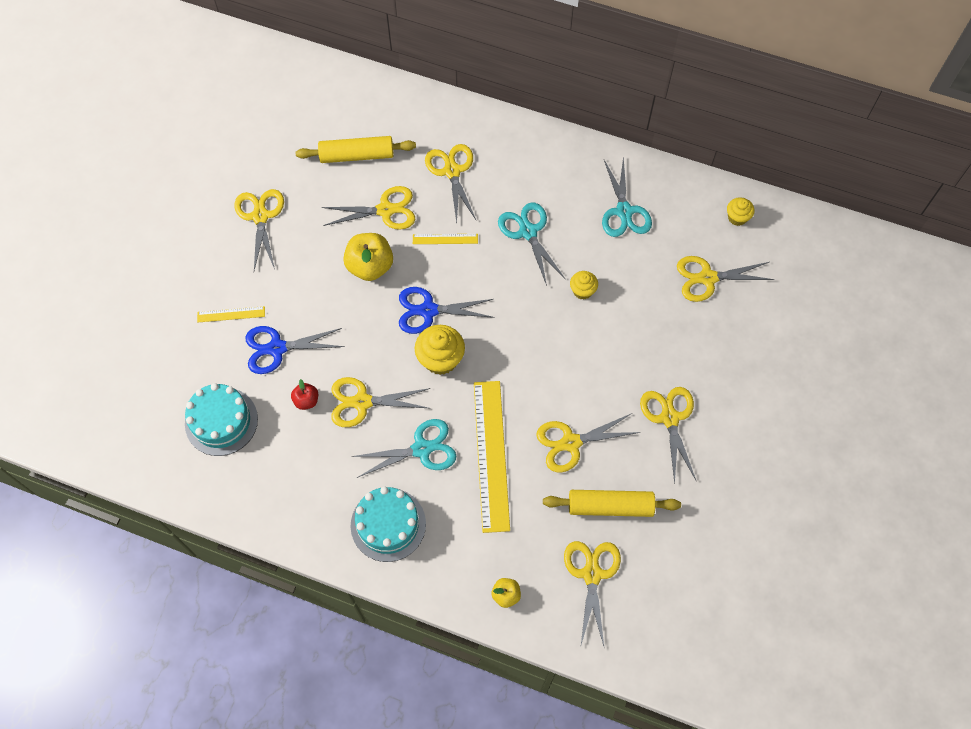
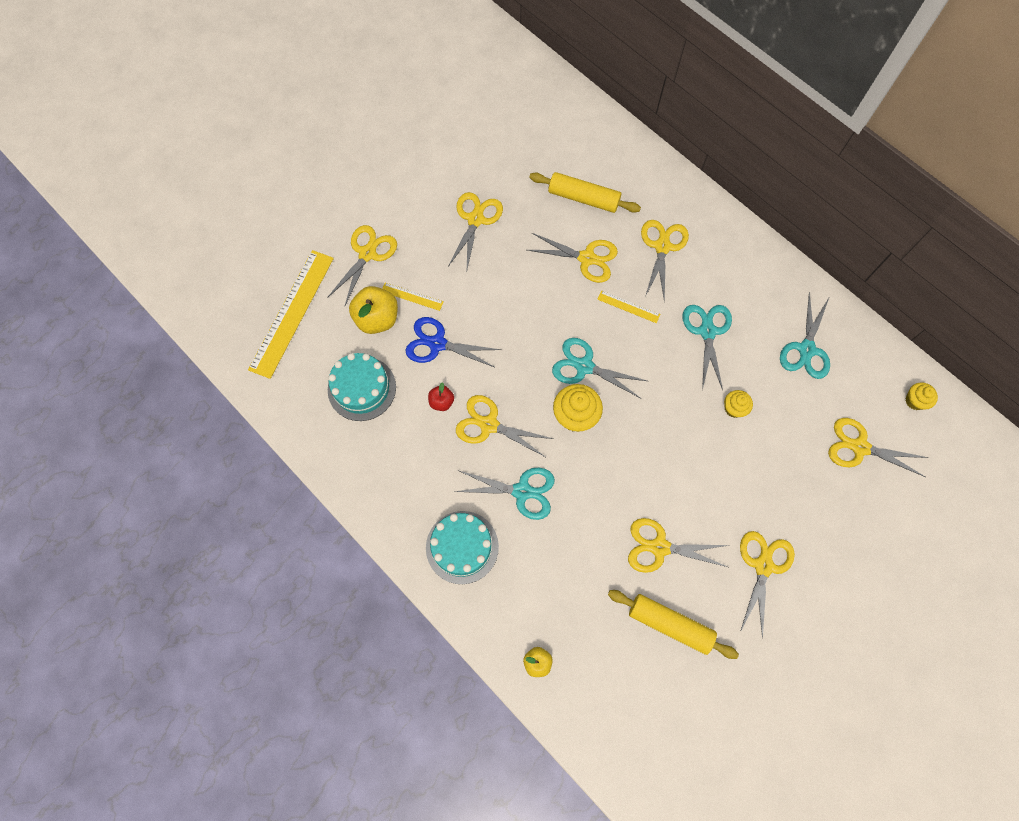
camera: 25 degrees right, 5 degrees up
(370, 266) = (550, 304): yellow apple -> yellow apple (377, 319)
(428, 311) = (584, 366): blue scissors -> turquoise scissors
(491, 455) = (582, 525): yellow ruler -> yellow ruler (292, 313)
(591, 574) = (624, 680): yellow scissors -> yellow scissors (367, 253)

